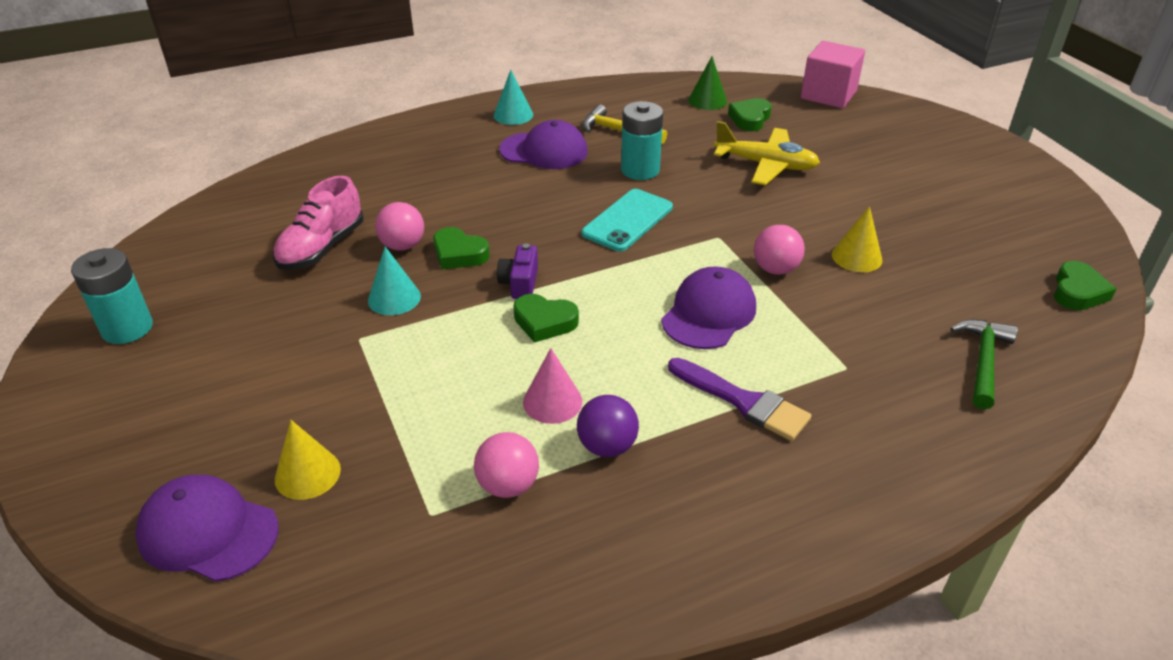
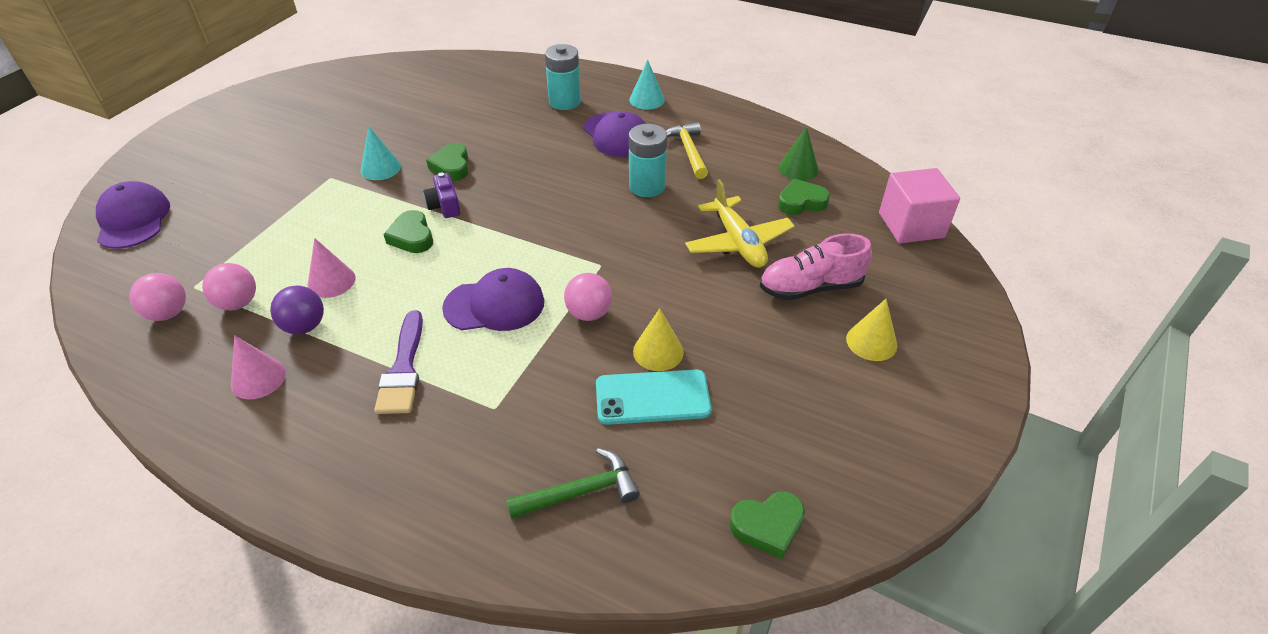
camera: 50 degrees right, 5 degrees up
(127, 328) = (272, 103): turquoise battery -> turquoise battery (564, 102)
(307, 474) = (198, 225): yellow cone -> yellow cone (871, 342)
(322, 248) = (405, 117): pink shoe -> pink shoe (810, 287)
(403, 245) = (438, 142): pink ball -> pink ball (168, 313)
(520, 283) = (444, 206): purple camera -> purple camera turned 75 degrees counterclockwise
(627, 220) = (571, 213): turquoise phone -> turquoise phone (652, 397)
(657, 509) = (258, 378): none -> pink cone

